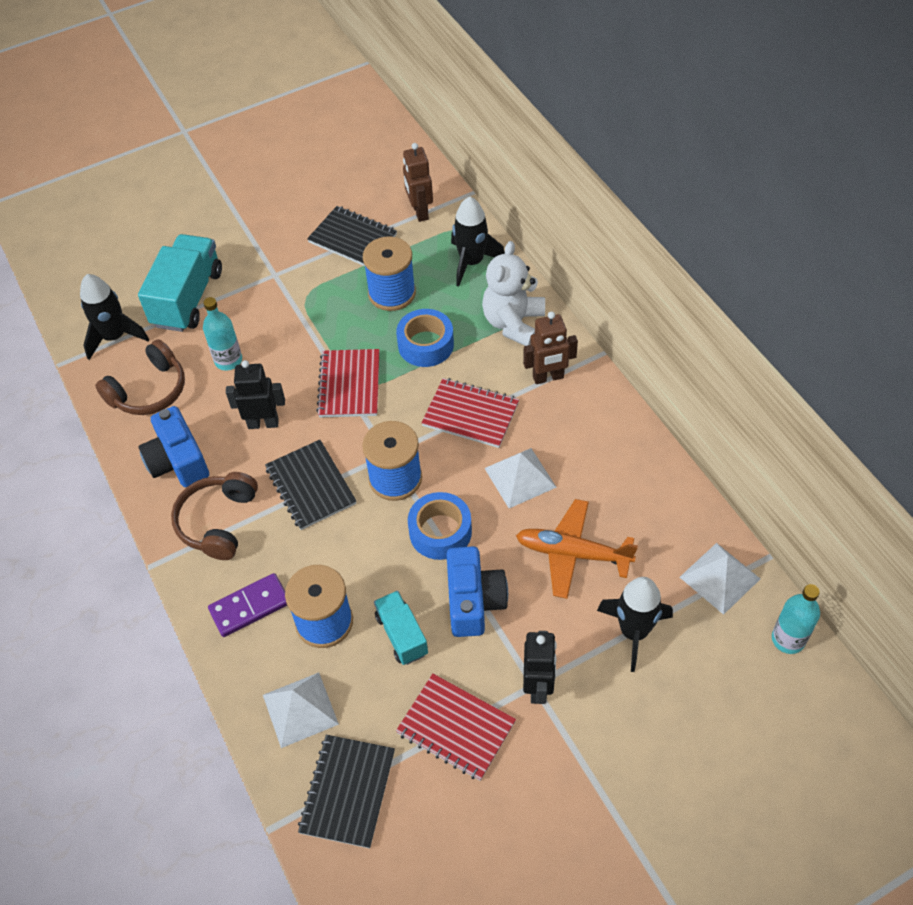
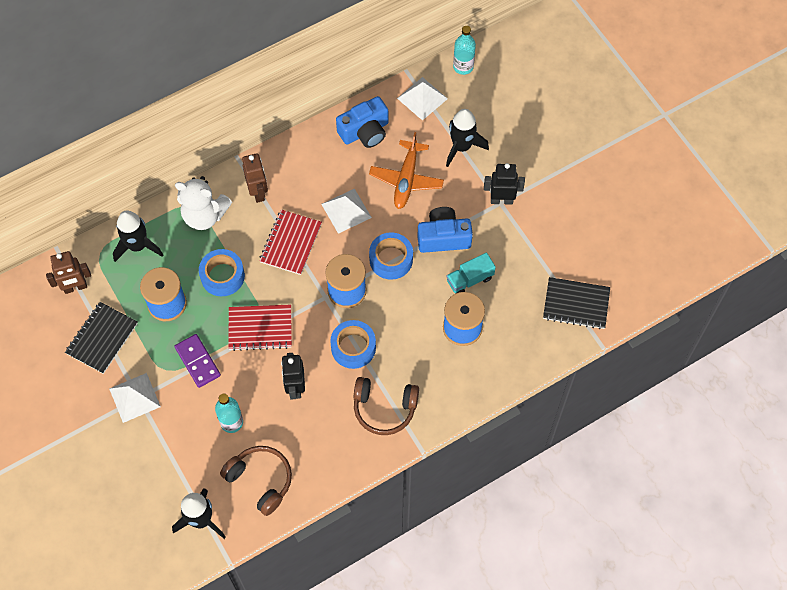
camera: 95 degrees left, 10 degrees up
(178, 461) = (330, 446): blue camera -> blue camera (365, 131)
(188, 298) = (161, 465): turquoise truck -> none
(250, 607) = (453, 377): purple domino -> purple domino (198, 361)
(300, 709) = (525, 337): white pyramid -> white pyramid (135, 397)
(310, 486) = (353, 347): black notebook -> blue tape
(456, 728) = (531, 245): red notebook -> none

